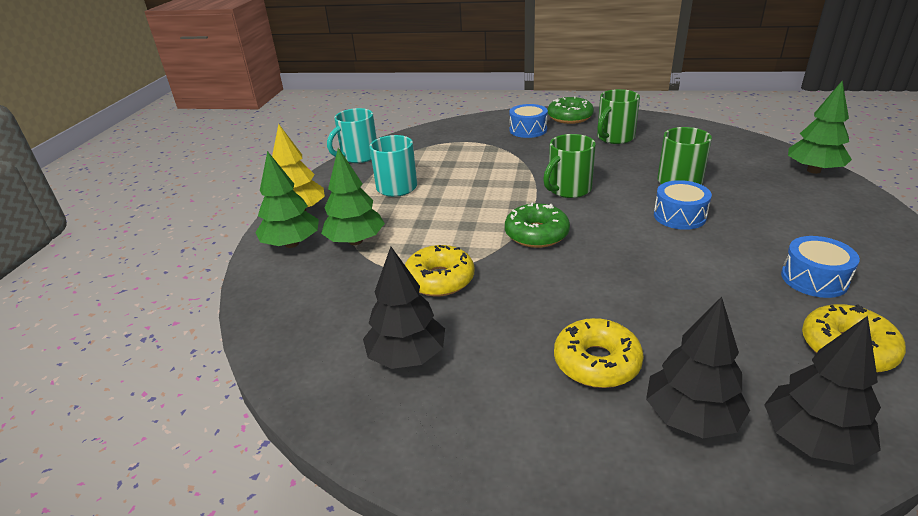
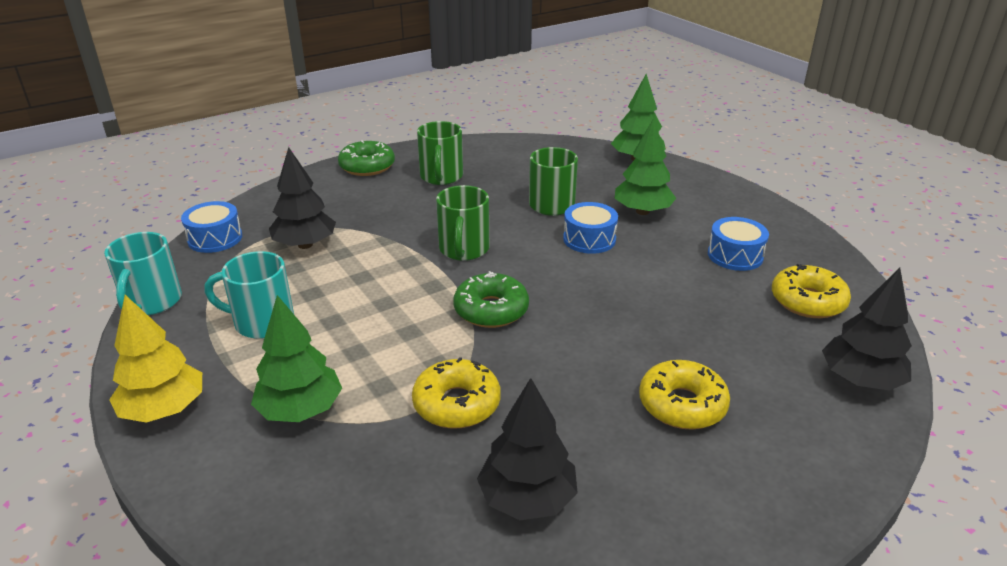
camera: 45 degrees left, 0 degrees up
(291, 244) = (214, 456): green tree -> green tree (642, 211)
(528, 130) = (338, 195): blue drum -> blue drum (215, 238)
(691, 417) = (786, 409): black tree -> black tree (305, 245)

